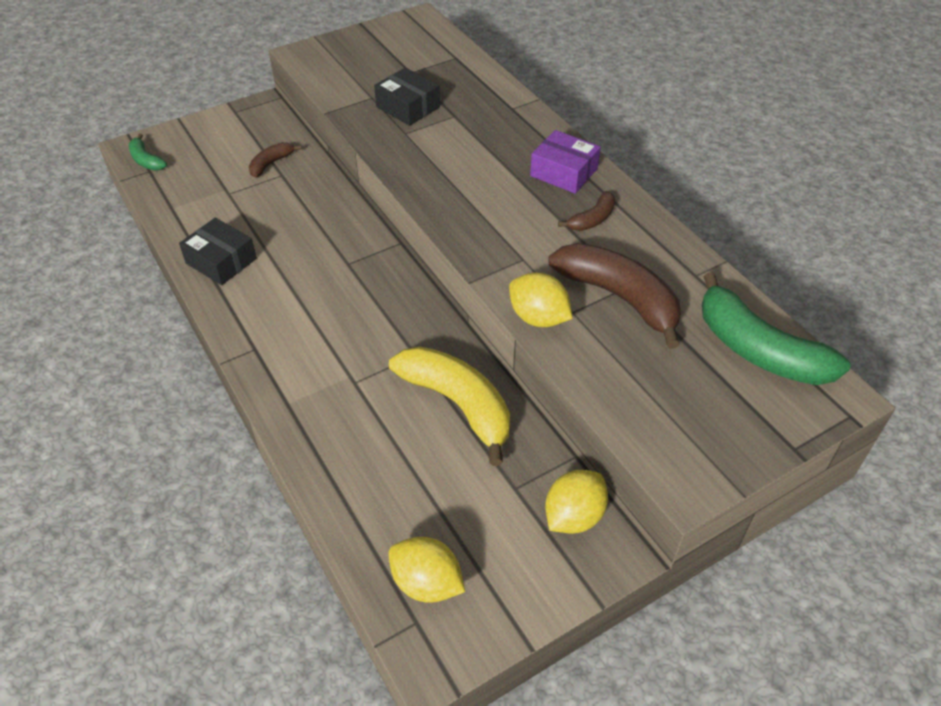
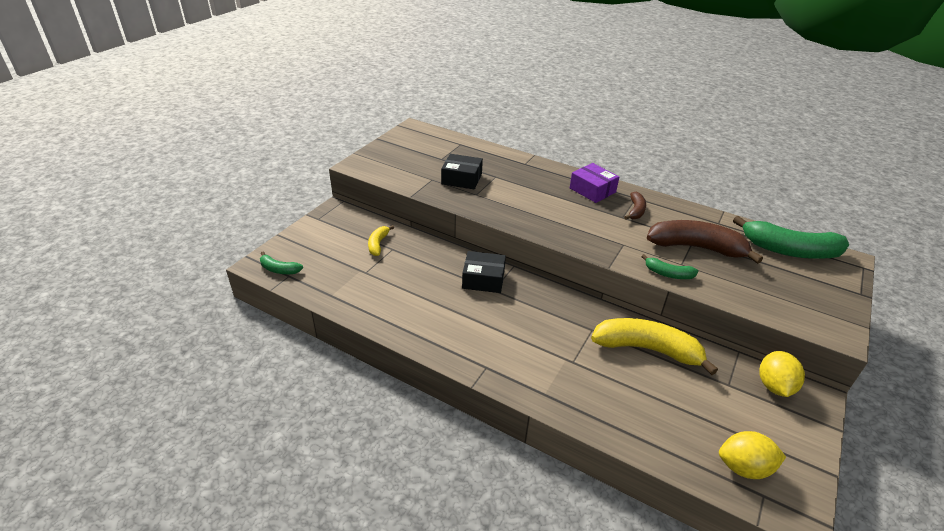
camera: 30 degrees left, 10 degrees down
(221, 261) = (404, 318): black box -> black box (483, 279)
(271, 164) = (378, 244): brown banana -> yellow banana
(538, 318) = (668, 274): yellow lemon -> green banana
(564, 172) = (592, 190): purple box -> purple box turned 45 degrees clockwise

